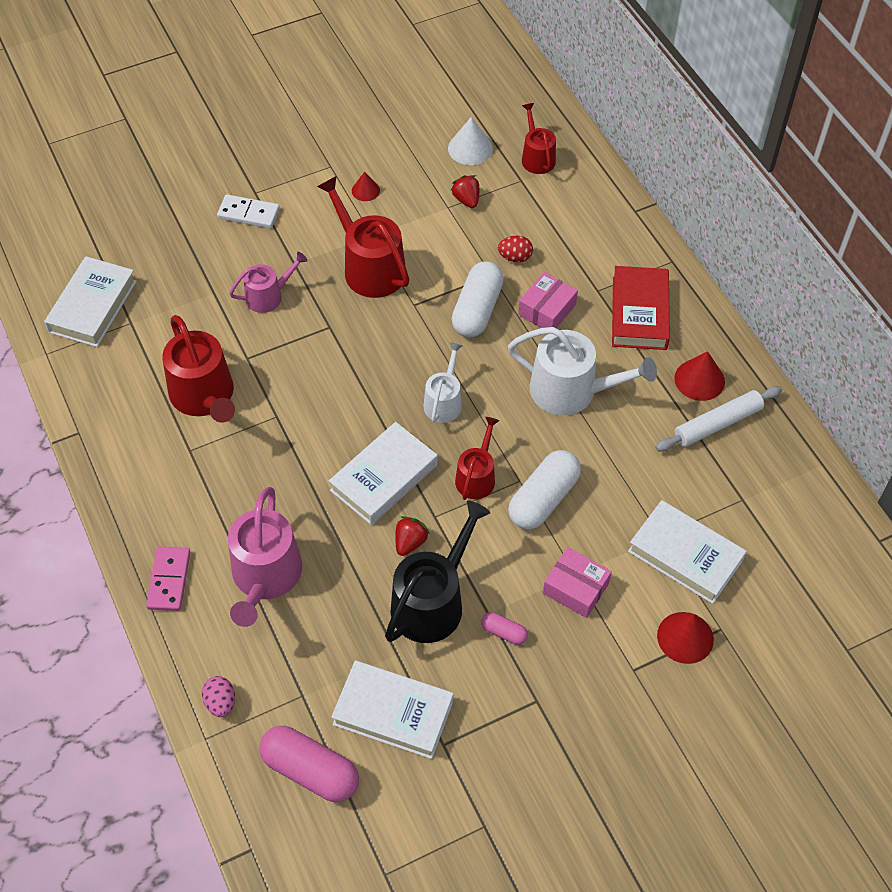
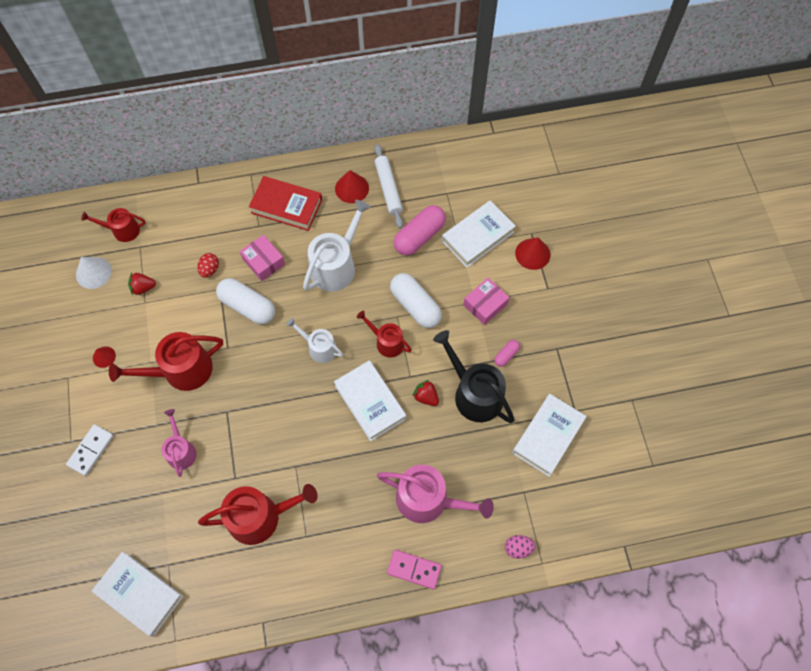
camera: 75 degrees left, 10 degrees up
(310, 771) = (578, 497): pink capsule -> pink capsule (419, 236)

